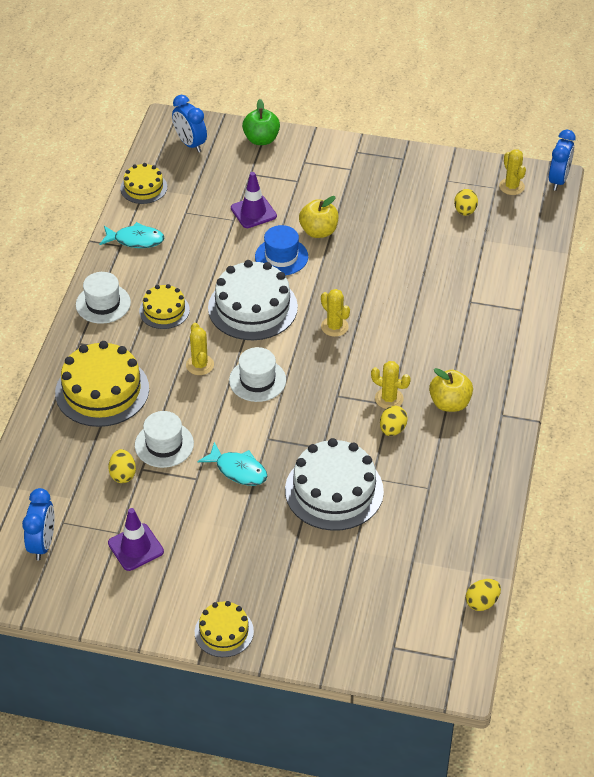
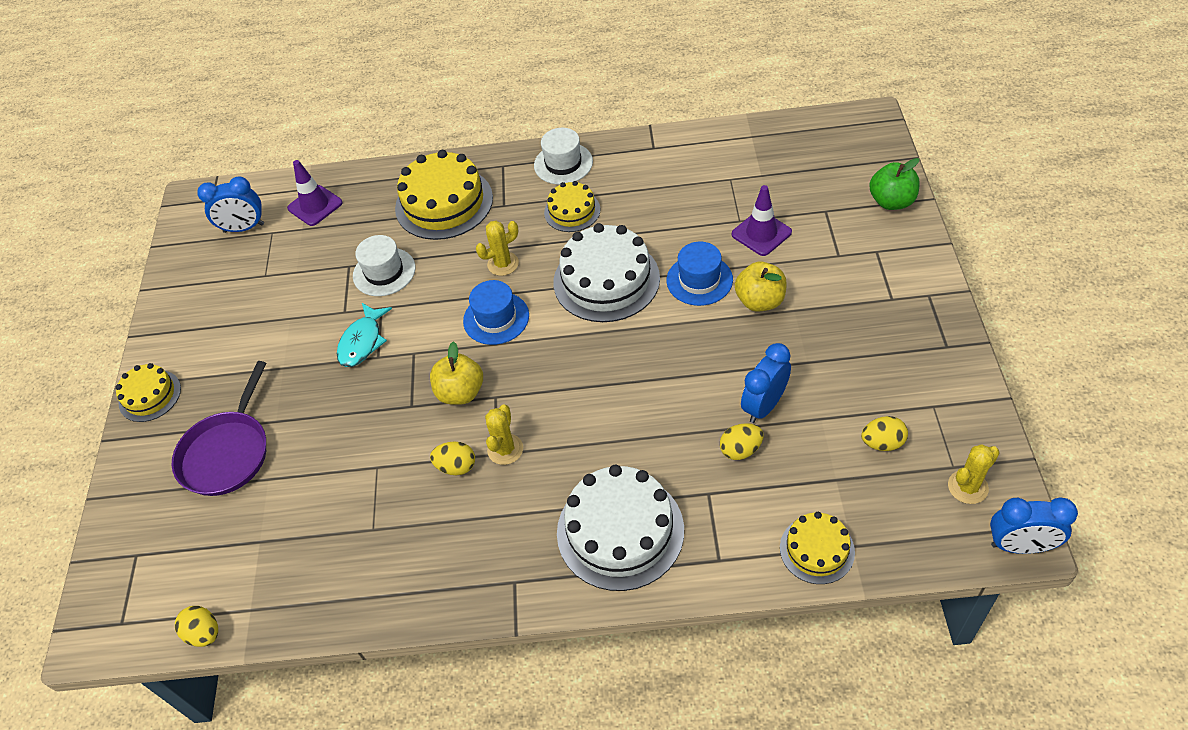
camera: 80 degrees right, 5 degrees up
(123, 474) = (338, 254): yellow egg -> yellow egg (740, 450)
(135, 240) = (667, 156): turquoise fish -> none
(135, 547) = (248, 294): purple traffic cone -> purple traffic cone (315, 206)
(143, 188) = (750, 135): yellow cake -> yellow cake (817, 549)
(190, 144) = (844, 146): blue clock -> blue clock (764, 405)
(257, 380) = (496, 318): white hat -> blue hat
(316, 576) = (227, 453): none -> purple pan
(334, 327) = (605, 363): yellow cactus -> none
(334, 490) = (350, 435): white cake -> white cake (620, 531)
(449, 403) = (516, 516): yellow apple -> yellow apple (460, 392)

